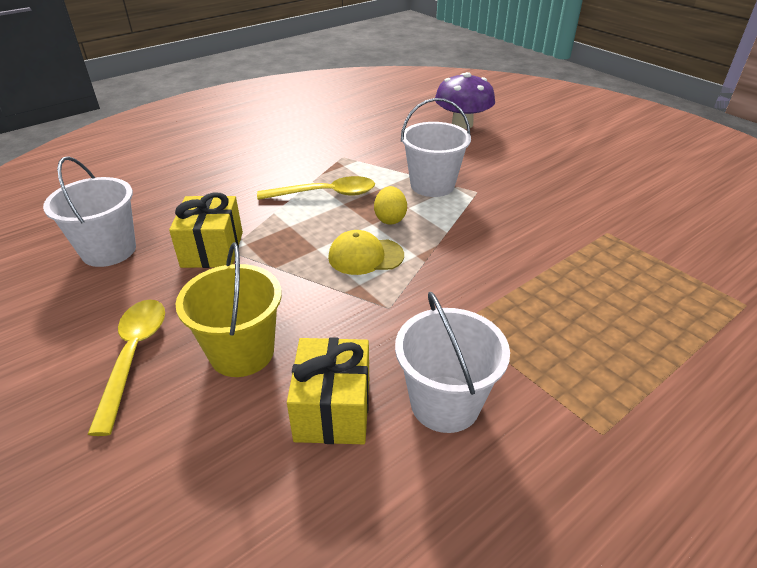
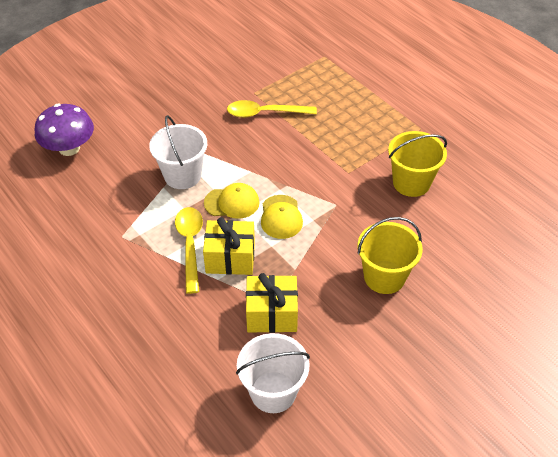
camera: 90 degrees left, 10 degrees up
(134, 355) = (393, 336): yellow spoon -> yellow spoon (264, 113)
(333, 409) = (422, 229): yellow gift -> yellow gift (230, 258)
(390, 219) = (232, 203): yellow egg -> yellow cap
(445, 403) = (411, 183): white bucket -> yellow bucket

